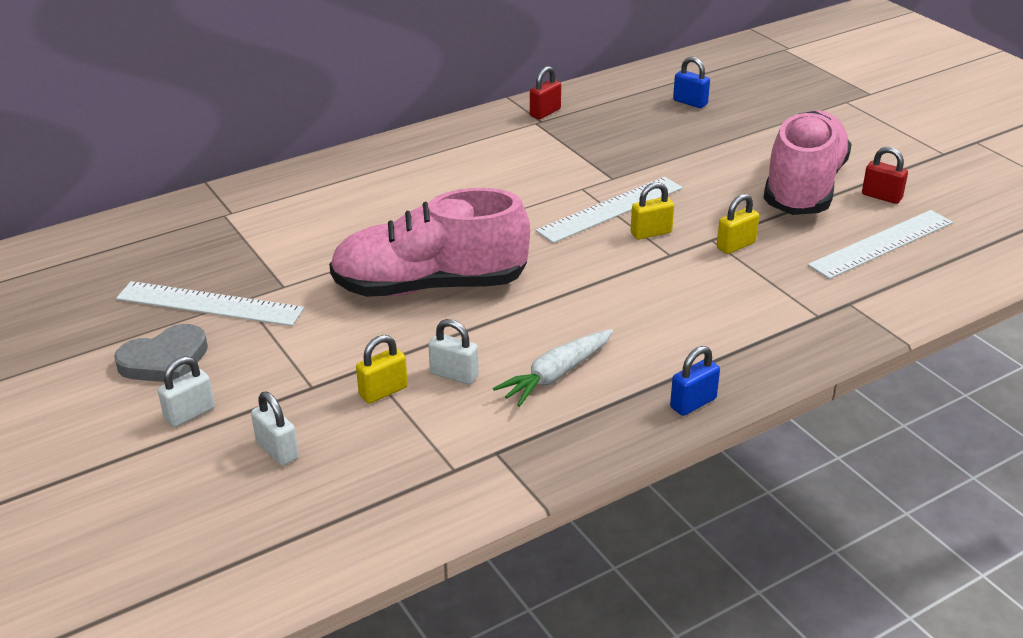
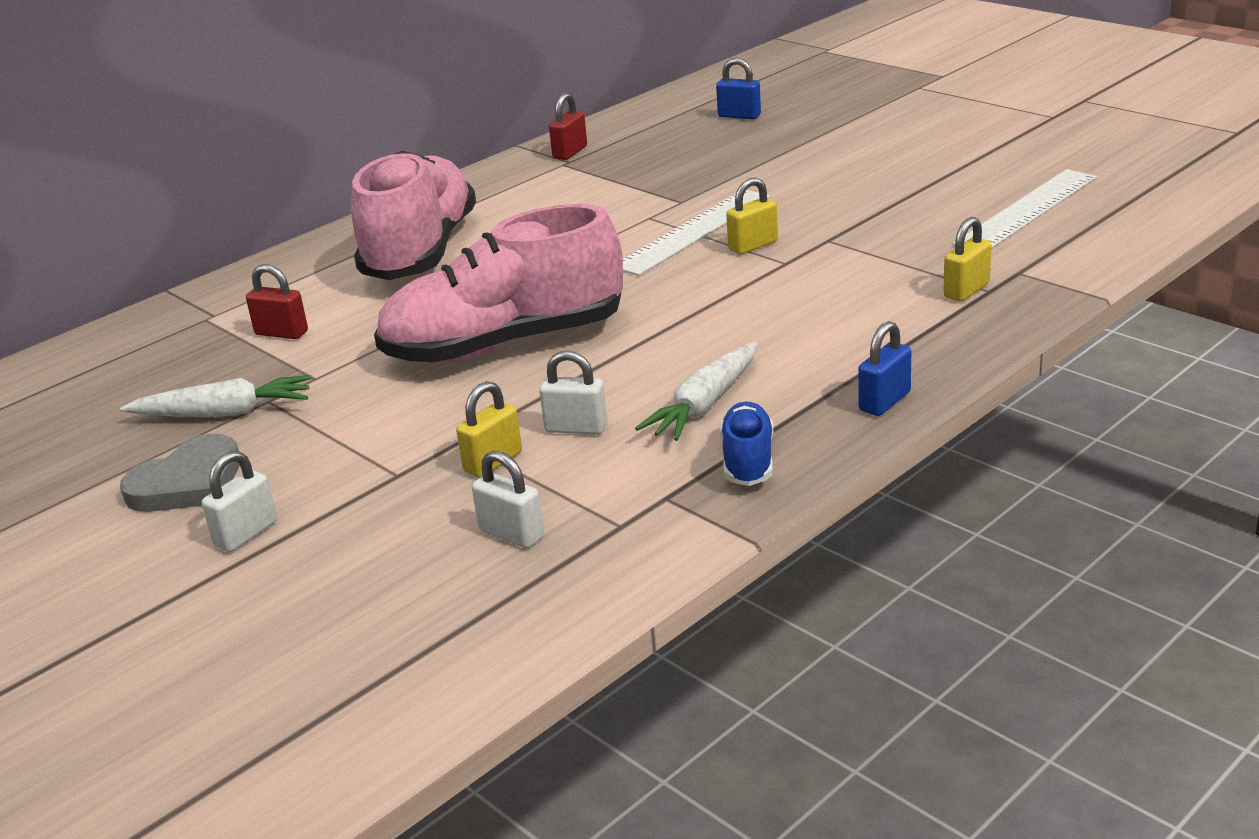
camera: 10 degrees left, 5 degrees down
(209, 304) = (224, 413): white ruler -> white carrot
(277, 450) = (381, 550): white padlock -> white padlock (511, 534)
(568, 434) = (748, 461): none -> blue shoe
(736, 245) = (859, 241): yellow padlock -> yellow padlock (966, 290)
(803, 187) = (911, 173): pink shoe -> pink shoe (421, 252)
(881, 196) = (1004, 167): red padlock -> red padlock (281, 333)

